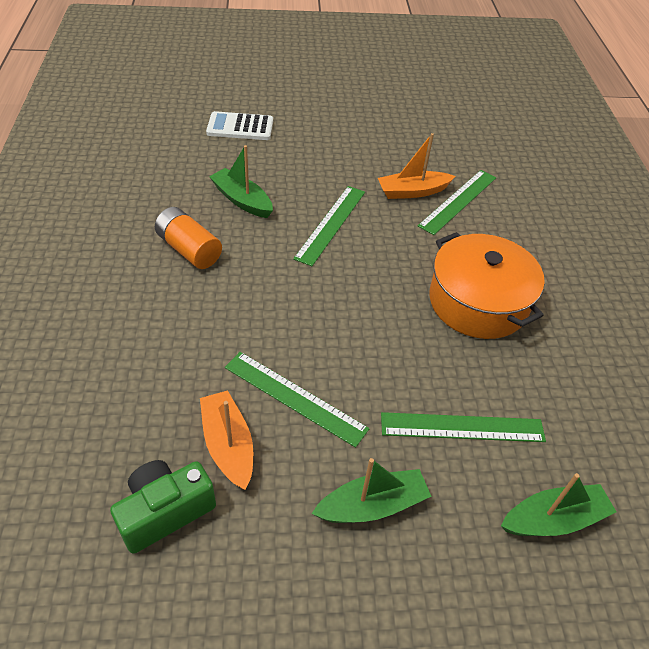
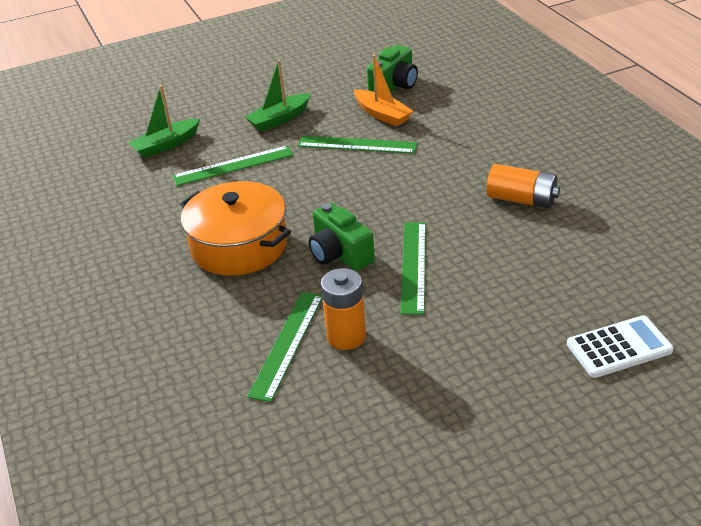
camera: 165 degrees right, 10 degrees down
(242, 200) = (521, 257): green boat -> none
(386, 257) = (340, 254): none -> green camera
(412, 192) = (346, 336): orange boat -> orange battery

